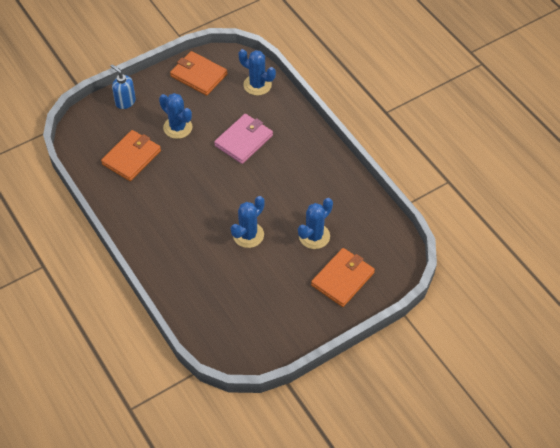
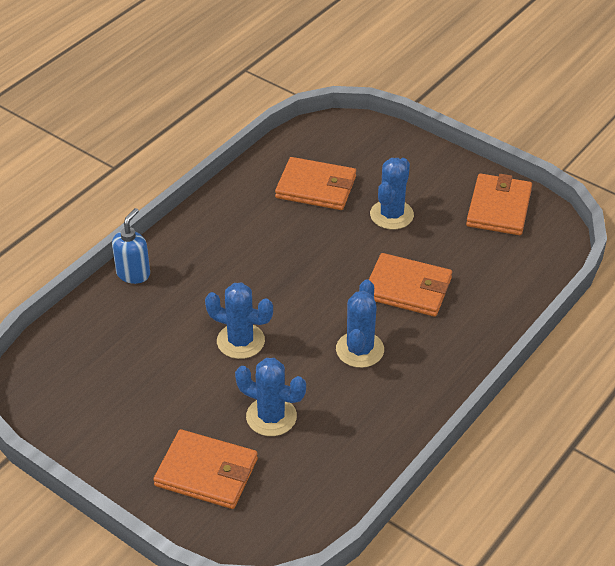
camera: 70 degrees right, 10 degrees down
(125, 102) = (406, 153): blue soap dispenser -> blue soap dispenser (133, 274)
(243, 140) = (408, 288): pink wallet -> orange wallet
(257, 85) = (522, 273): blue cactus -> blue cactus (360, 350)

